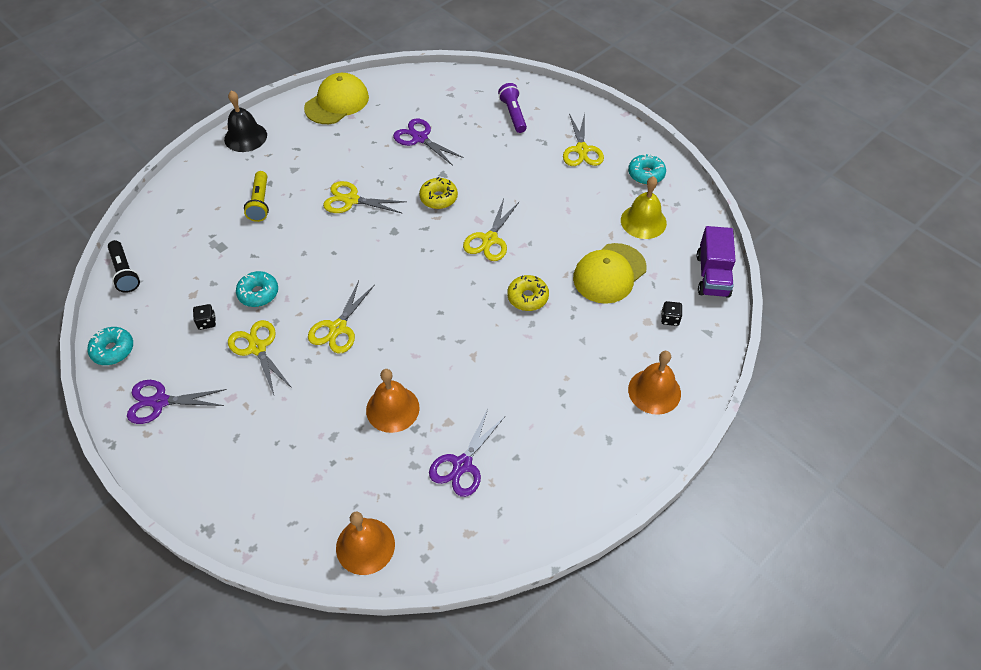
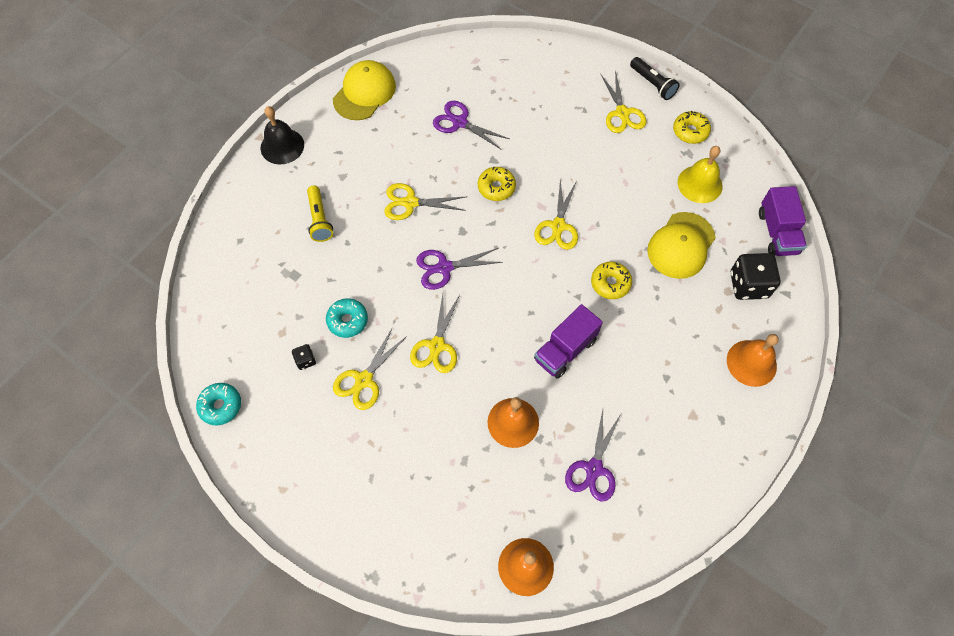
camera: 10 degrees left, 10 degrees up
(125, 272) = (205, 319): black flashlight -> black flashlight (652, 84)
(160, 402) = (285, 453): purple scissors -> purple scissors (444, 268)
(257, 348) = (364, 380): yellow scissors -> yellow scissors turned 105 degrees counterclockwise
(464, 350) = (565, 350): none -> purple truck
(513, 114) = (545, 82): purple flashlight -> none
(646, 174) = (690, 131): turquoise donut -> yellow donut
(670, 319) = (748, 285): black dice -> black dice, size x2.07

